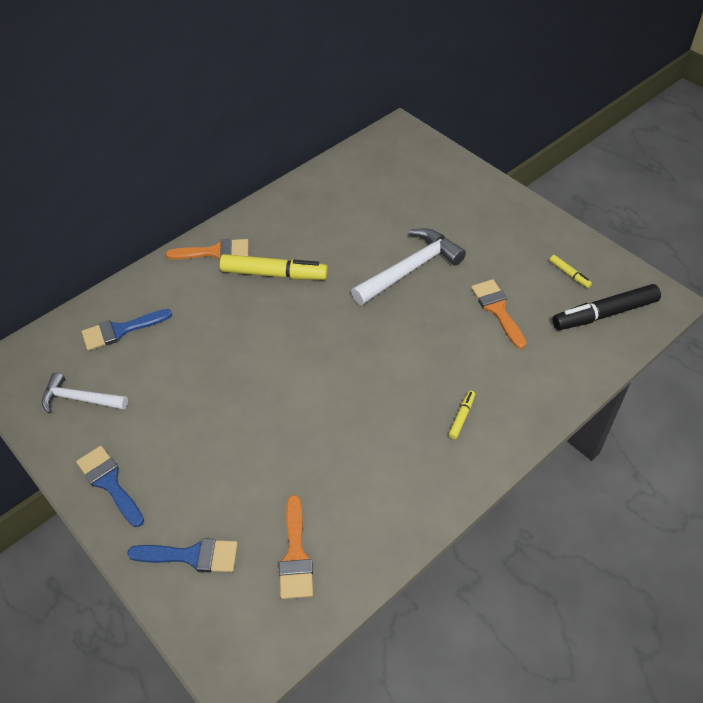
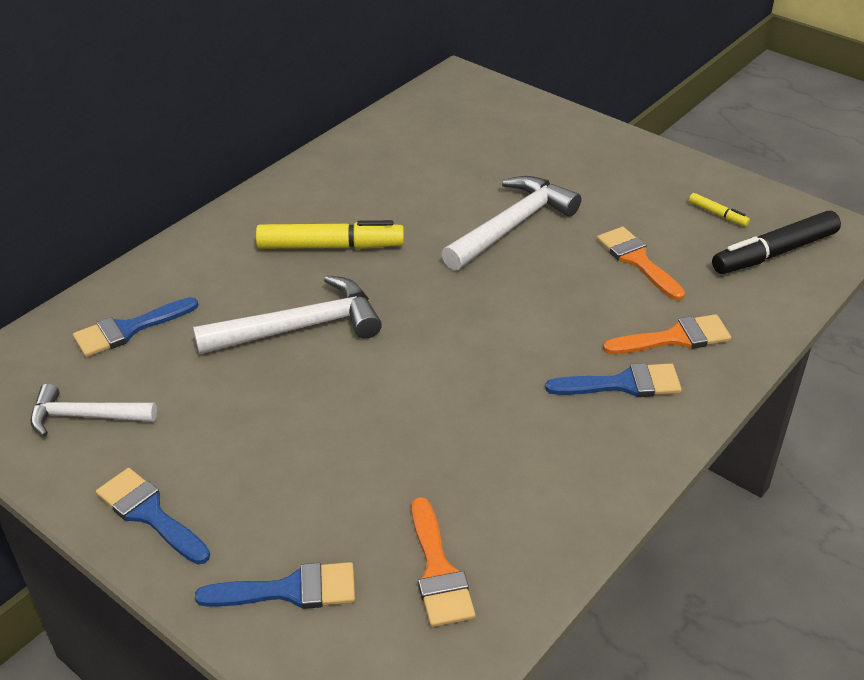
camera: 10 degrees left, 10 degrees down
(215, 252) = (243, 228): orange brush -> orange brush (675, 338)
(239, 342) = (299, 327): none -> white hammer
(461, 417) = (623, 384): yellow marker -> blue brush

